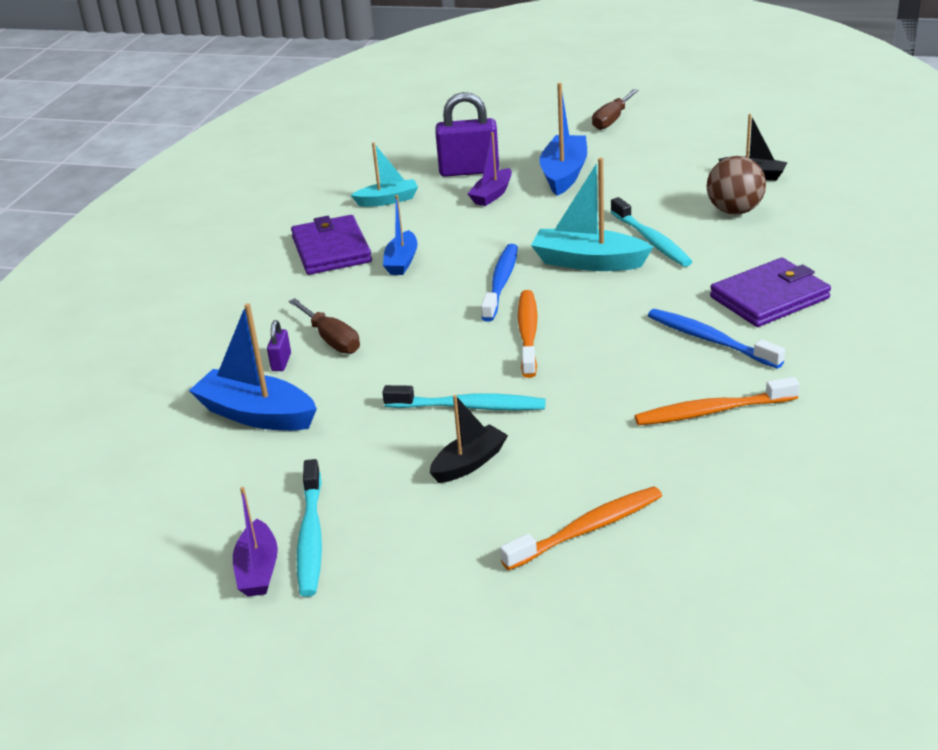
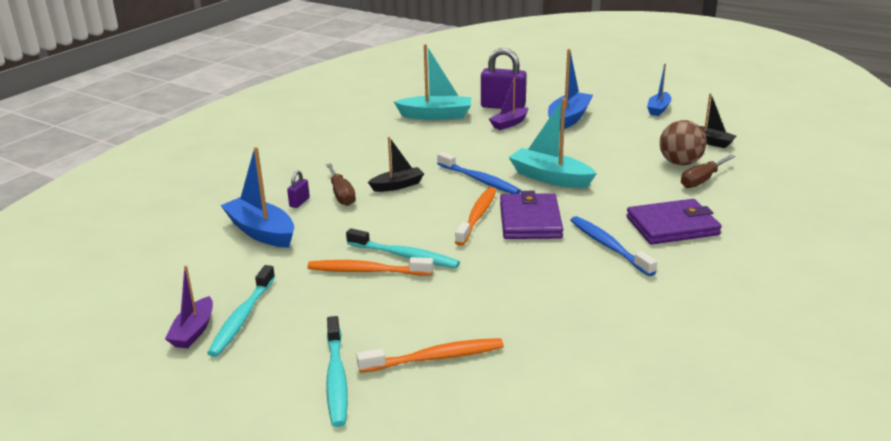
camera: 15 degrees right, 5 degrees down
(331, 249) = (379, 139): purple wallet -> purple wallet (530, 220)
(387, 200) = (436, 116): turquoise boat -> turquoise boat, size x1.60
(402, 261) = (420, 155): blue boat -> blue boat (658, 109)
(469, 463) = (380, 293): black boat -> black boat (397, 185)
(501, 282) = (479, 180): blue toothbrush -> blue toothbrush turned 105 degrees clockwise
(612, 120) = (624, 90): brown screwdriver -> brown screwdriver (702, 180)
(651, 240) = (605, 172): turquoise toothbrush -> turquoise toothbrush (336, 378)
(712, 411) = (580, 296): orange toothbrush -> orange toothbrush (367, 271)

